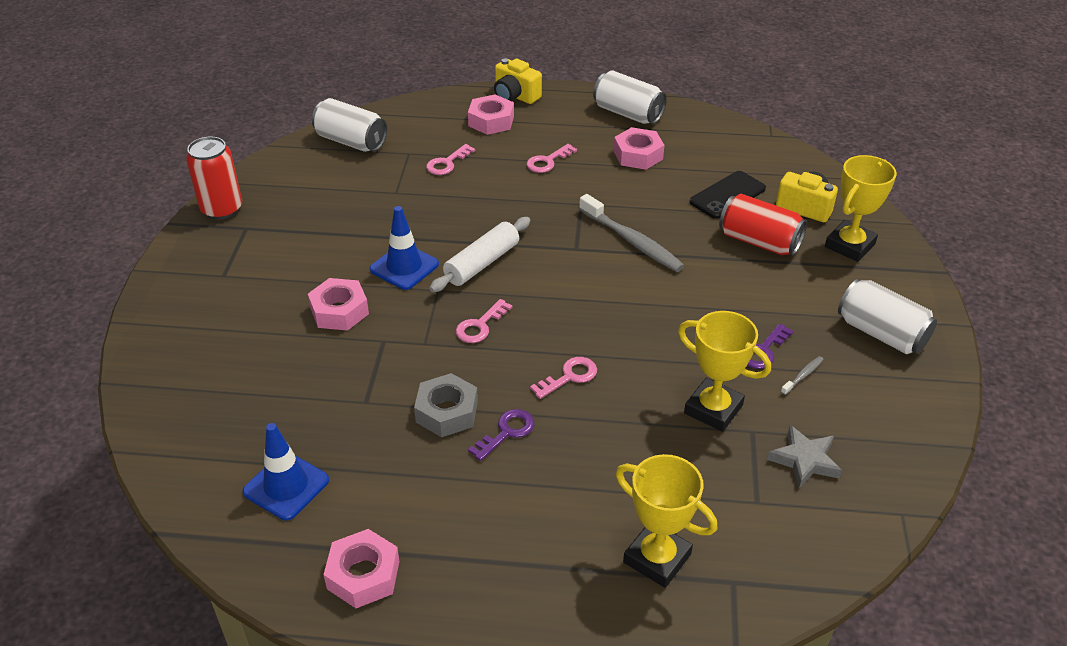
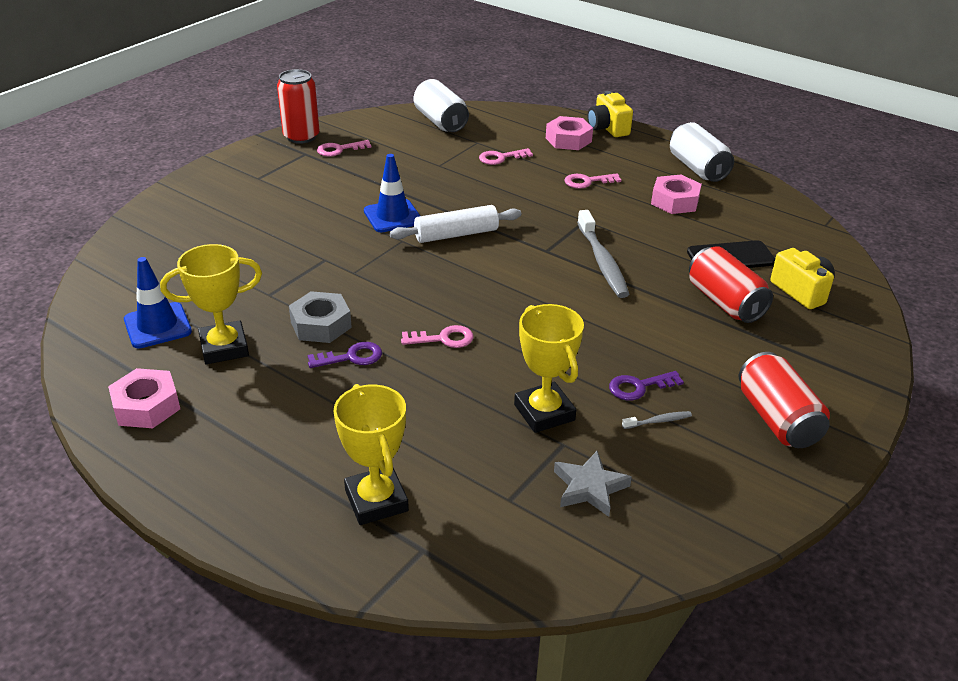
camera: 30 degrees right, 5 degrees down
(339, 311) = (314, 228): pink nut -> none
(480, 326) = (409, 276): pink key -> pink key (339, 149)
(849, 245) = (818, 337): yellow trophy -> yellow trophy (224, 348)
(881, 333) = (777, 419): white can -> red can

